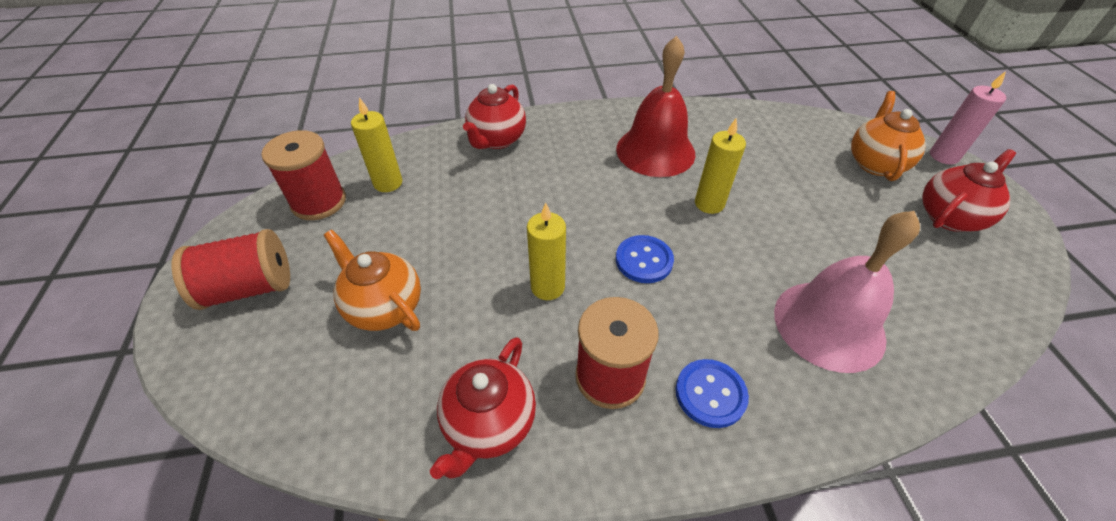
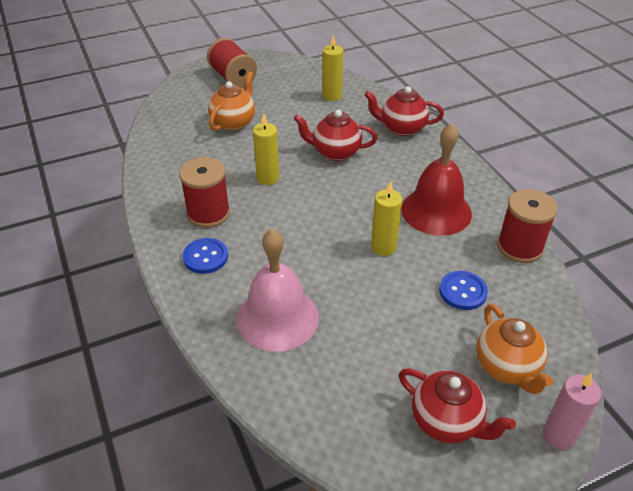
camera: 75 degrees right, 5 degrees down
(319, 202) = (303, 77): red spool -> red spool (519, 247)
(489, 424) = (170, 174): red teapot -> red teapot (335, 152)
(644, 260) = (306, 217): blue button -> blue button (462, 291)
(875, 163) = (507, 367): orange teapot -> orange teapot turned 75 degrees clockwise

